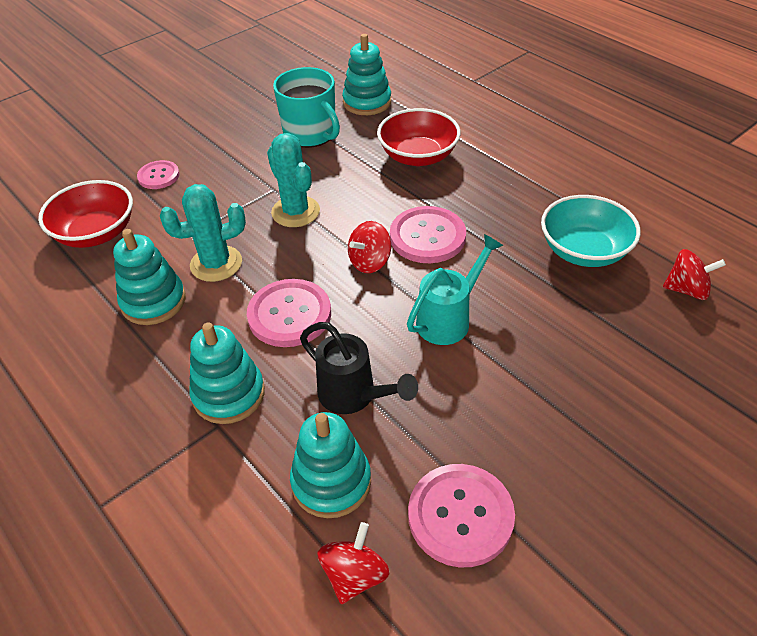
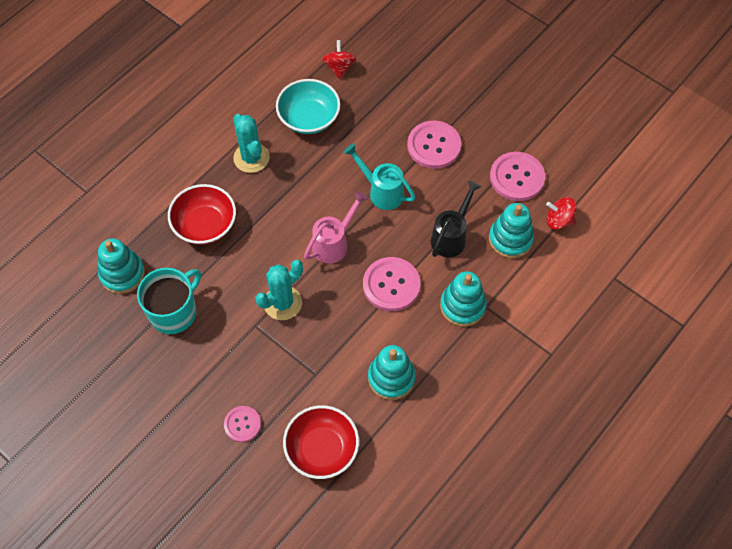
camera: 100 degrees left, 15 degrees up
(216, 264) = (347, 346): turquoise cactus -> turquoise cactus (251, 158)
(370, 262) = (334, 243): red spinning top -> pink watering can
(427, 237) = (303, 210): pink button -> pink button (434, 146)

